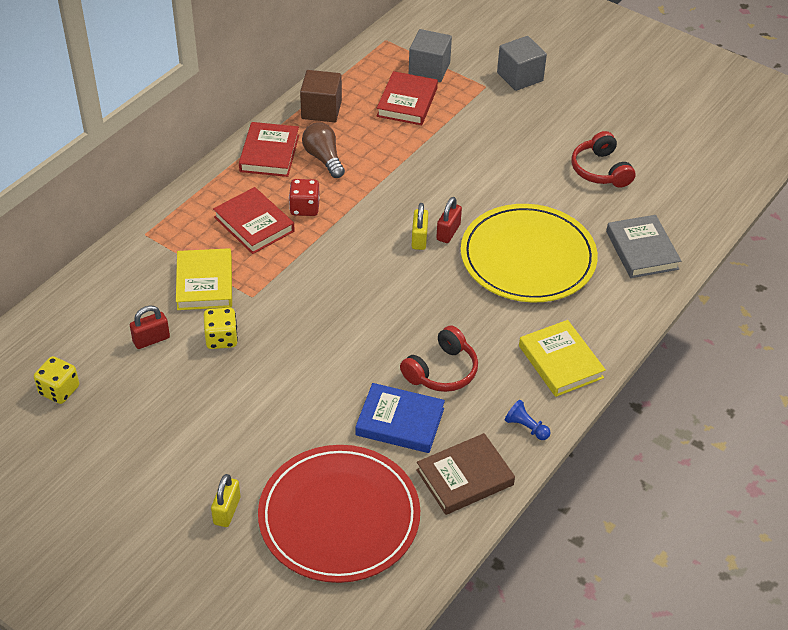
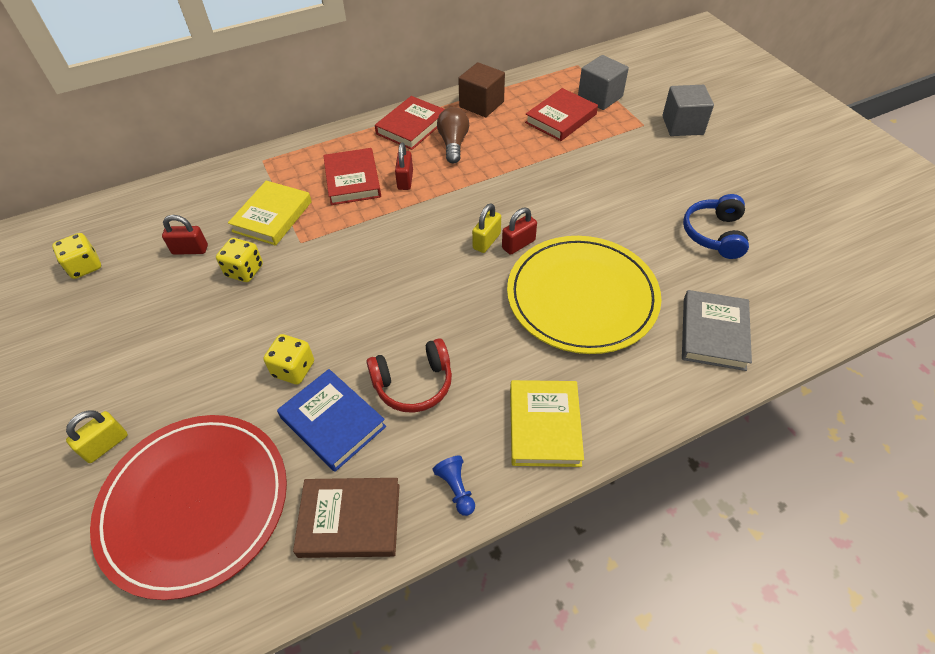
camera: 30 degrees right, 5 degrees up
(304, 208) = (405, 180): red dice -> red padlock
(335, 398) = (293, 369): none -> yellow dice
(600, 170) = (714, 234): red headphones -> blue headphones

